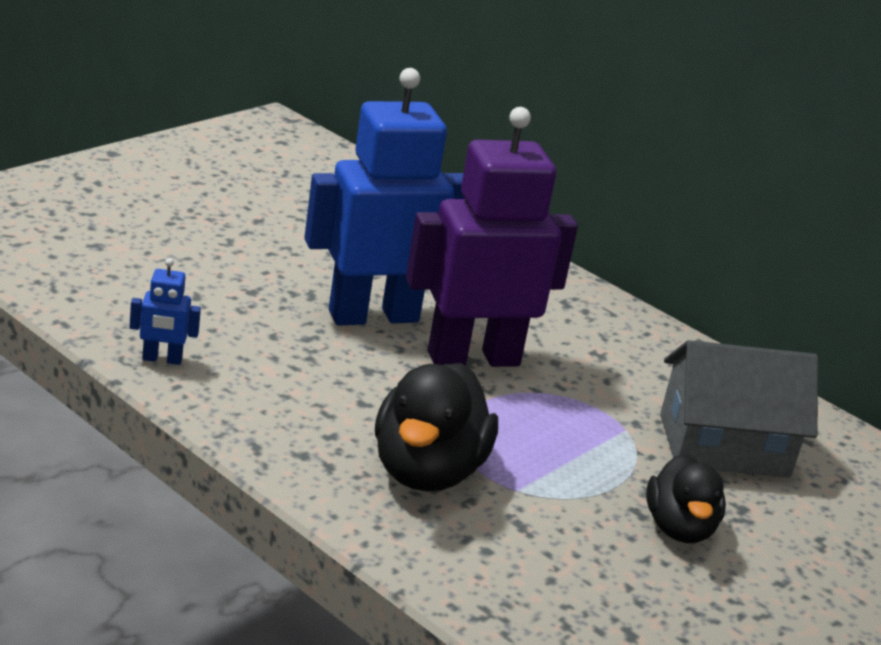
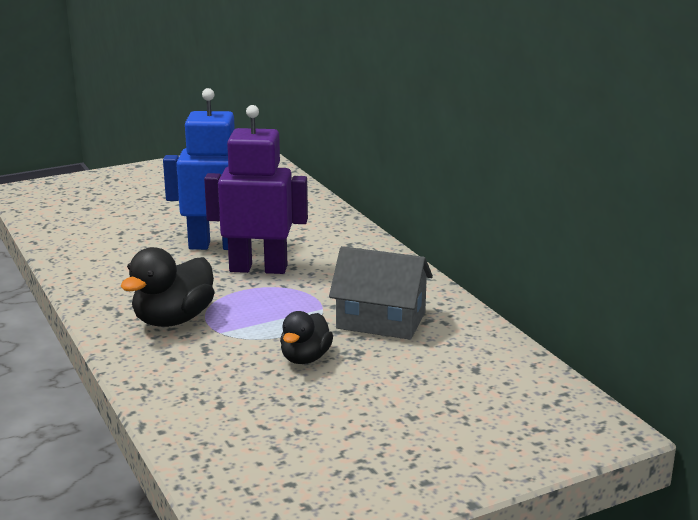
camera: 25 degrees right, 5 degrees down
(162, 359) = (72, 260): blue robot -> none

